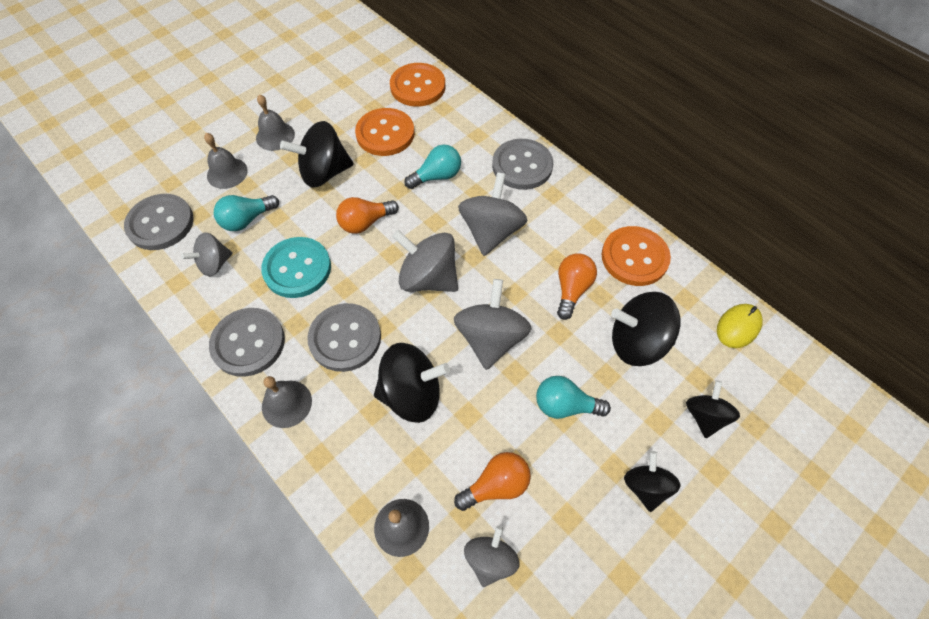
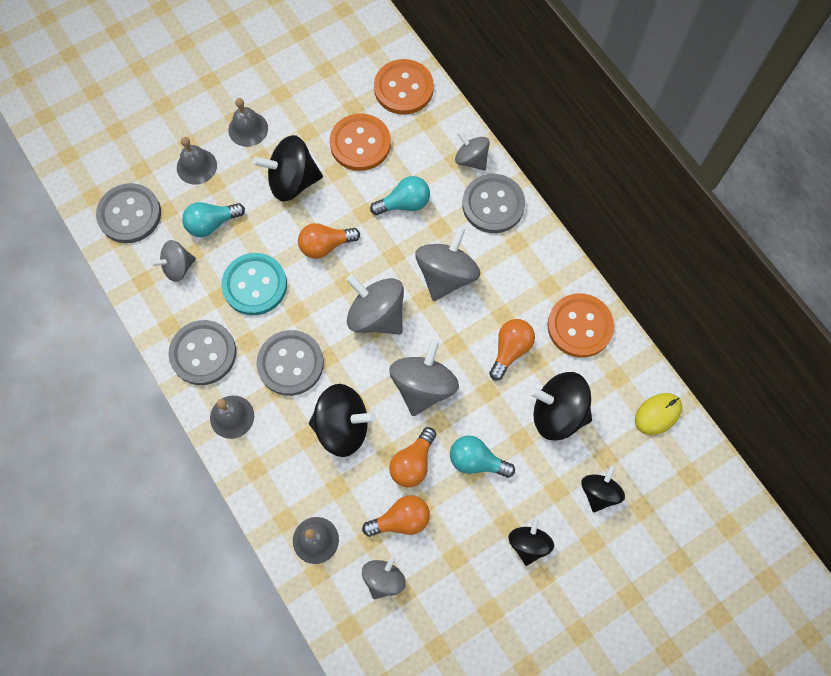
camera: 10 degrees right, 10 degrees up
(492, 132) = (471, 159): none -> grey spinning top
(496, 419) = (413, 463): none -> orange light bulb

